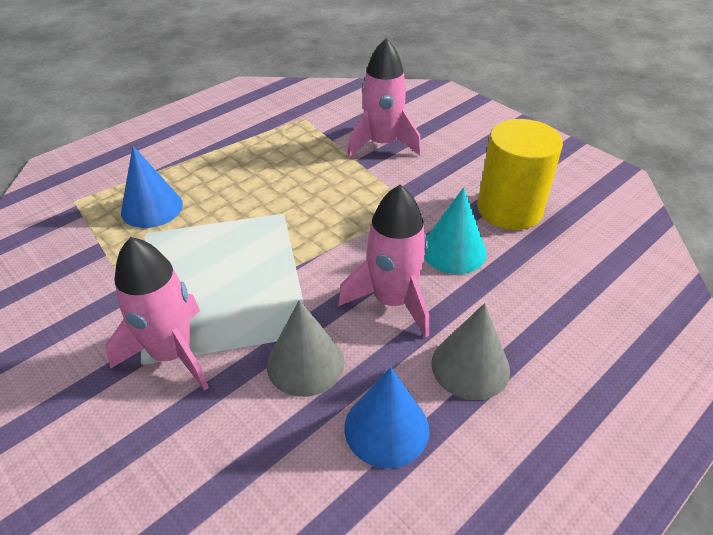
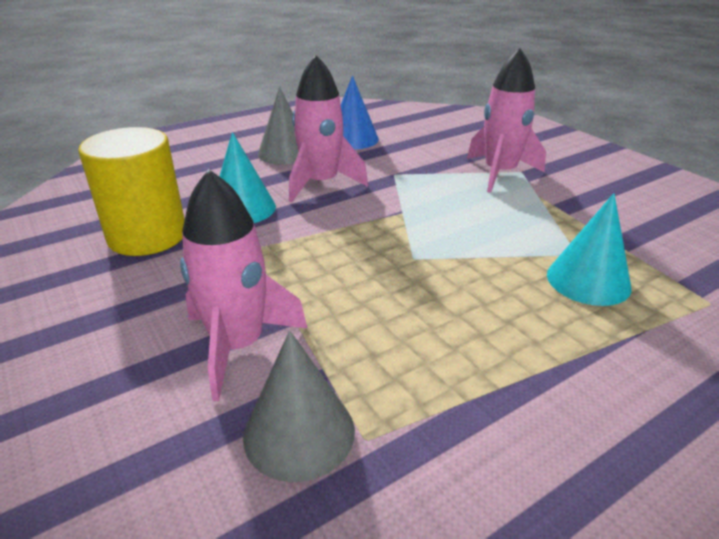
camera: 170 degrees left, 10 degrees down
(152, 208) = (588, 280): blue cone -> turquoise cone
(305, 363) = (399, 162): grey cone -> grey cone (299, 432)

